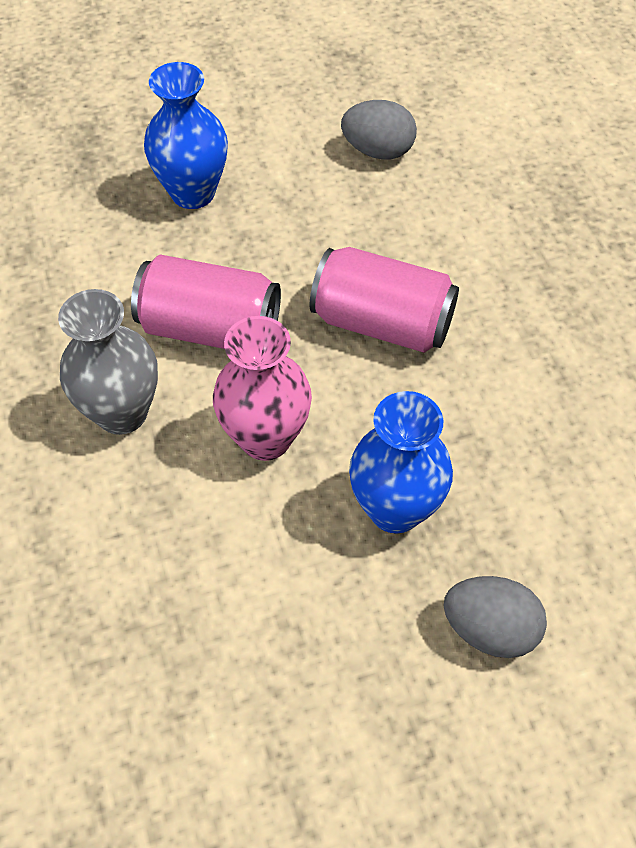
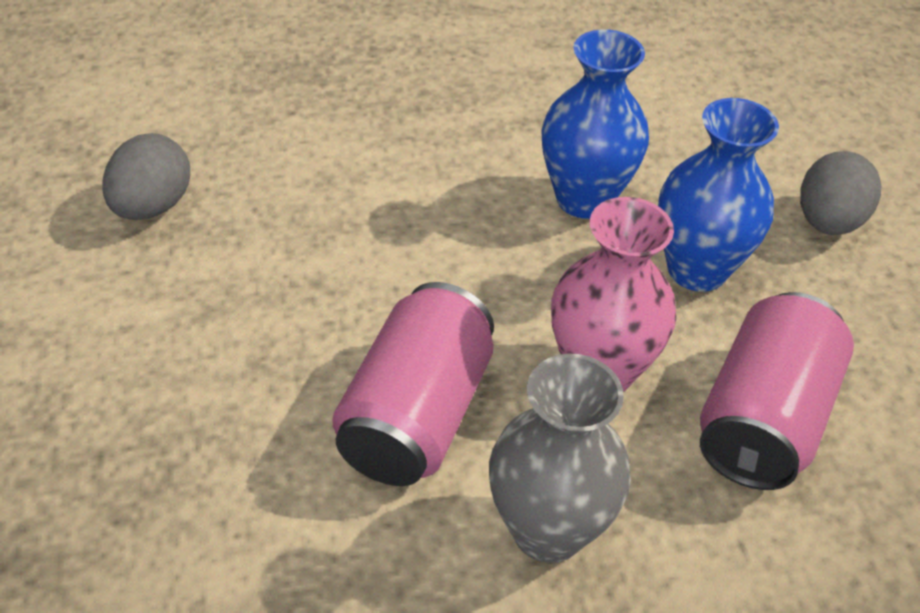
camera: 85 degrees left, 10 degrees down
(193, 193) = (150, 415): blue vase -> blue vase (584, 199)
(382, 322) = (441, 243): pink can -> pink can (762, 419)

